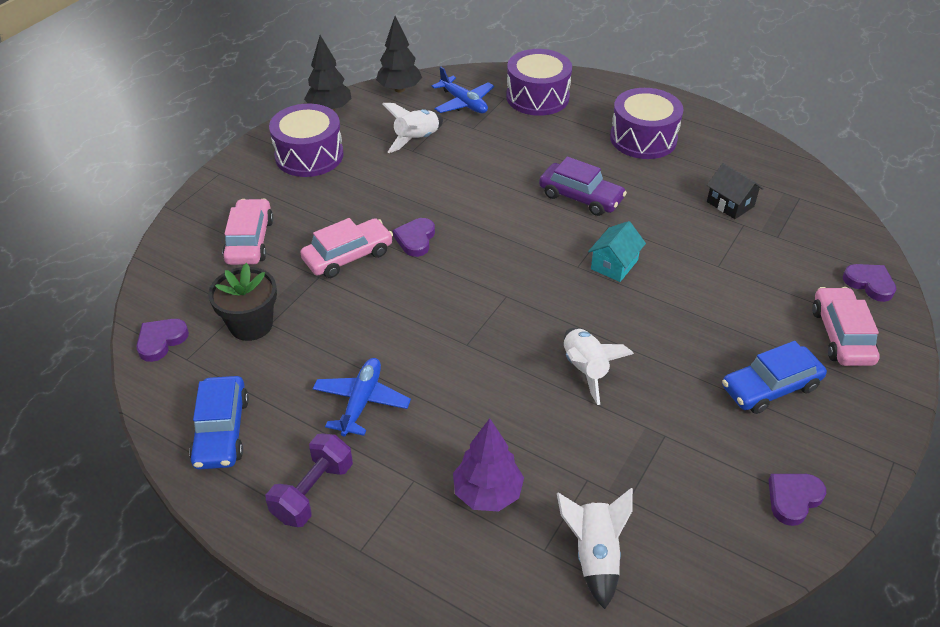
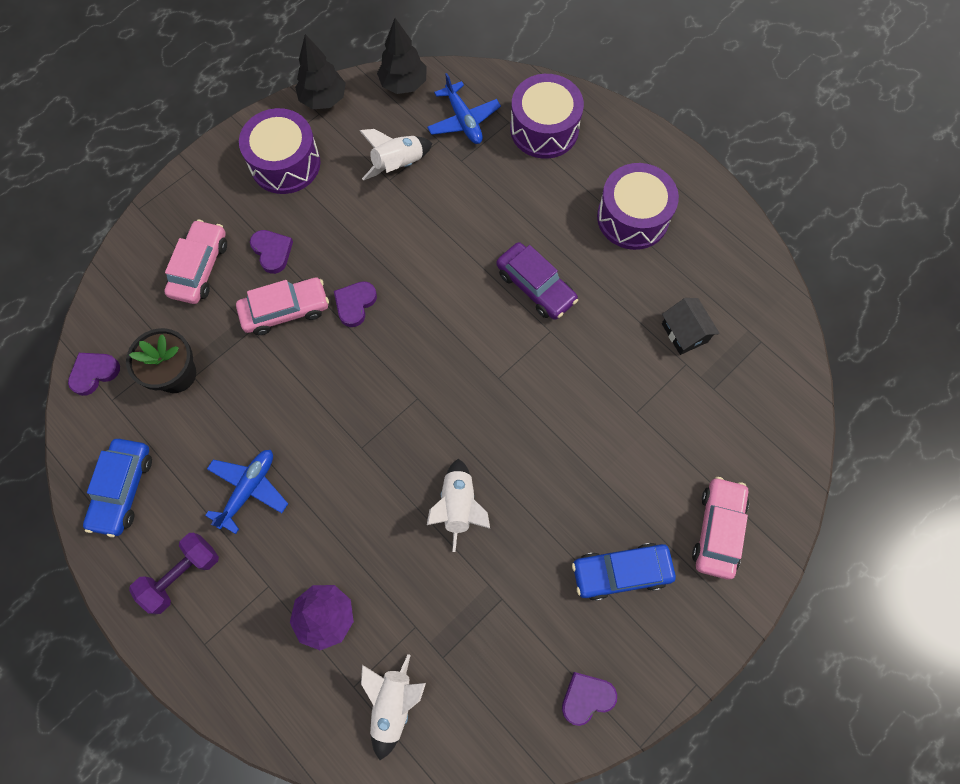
camera: 15 degrees right, 25 degrees up
(614, 264) = (534, 385): turquoise house -> none
(869, 283) = (777, 473): purple heart -> purple heart (272, 252)

